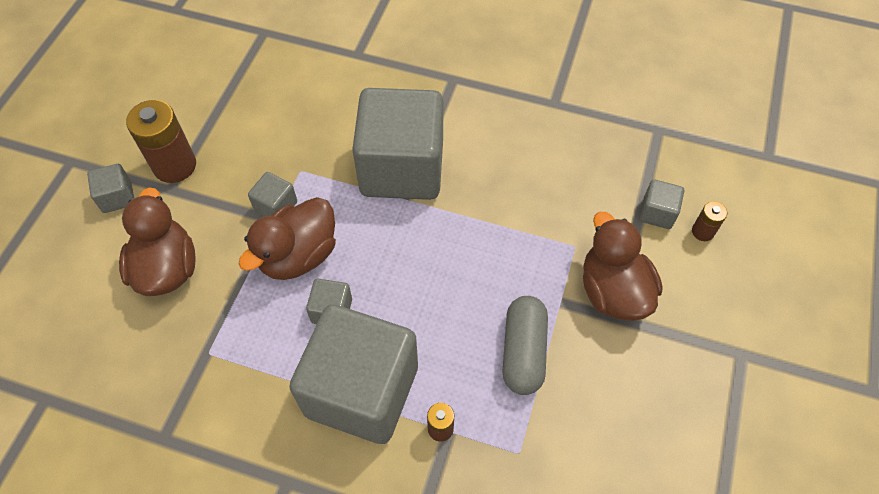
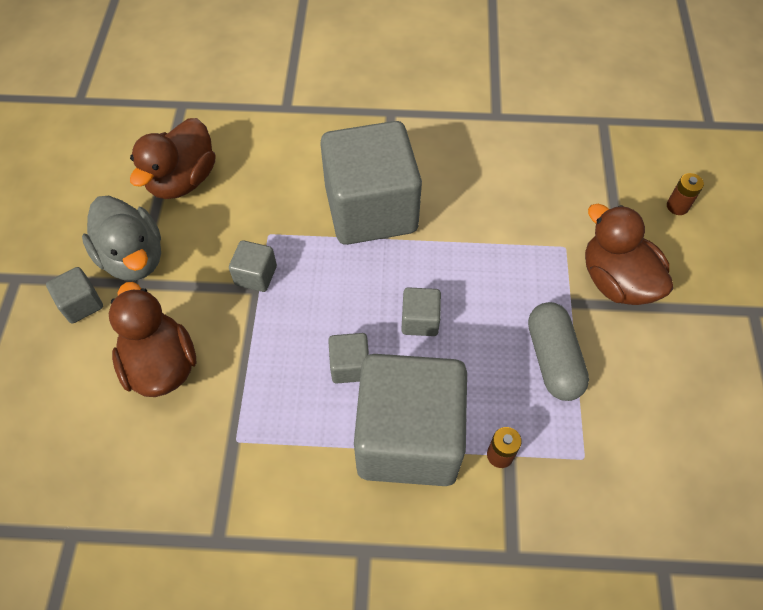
camera: 15 degrees left, 0 degrees up
(175, 165) = (133, 258): brown battery -> grey duck
(298, 255) = (296, 319): brown duck -> brown duck (182, 180)
(657, 213) = (629, 198): grey cube -> grey cube (420, 320)

